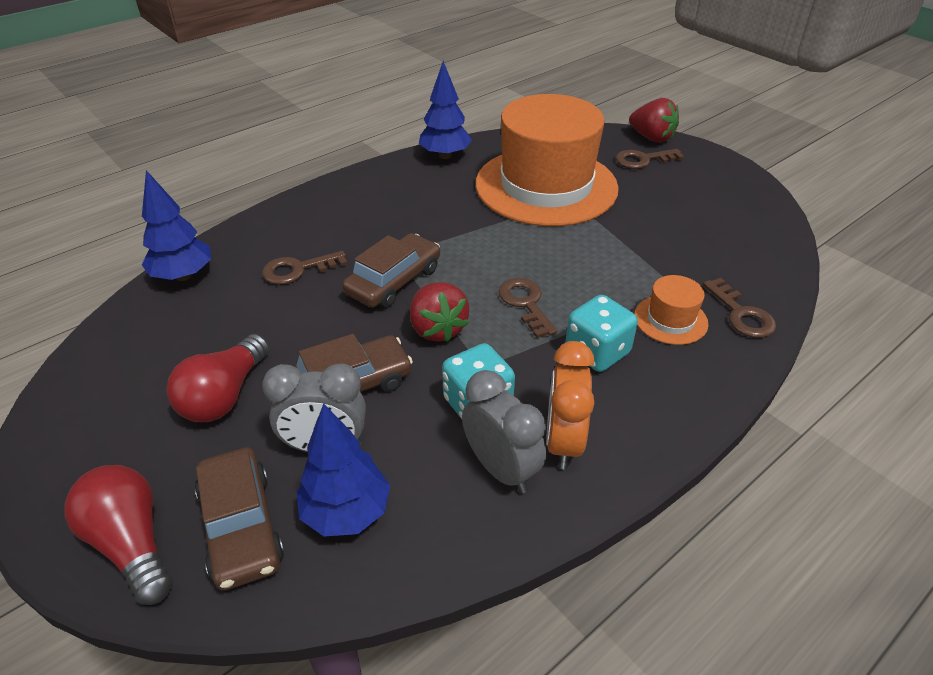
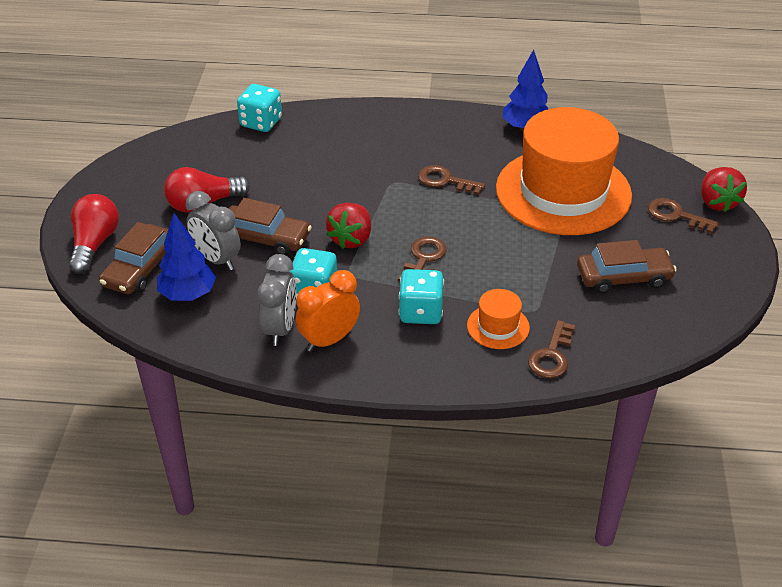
camera: 45 degrees right, 0 degrees up
(183, 276) = (261, 123): blue tree -> turquoise dice
(298, 270) = (324, 156): brown key -> brown key (445, 181)
(394, 281) = (367, 196): brown car -> brown car (623, 277)

